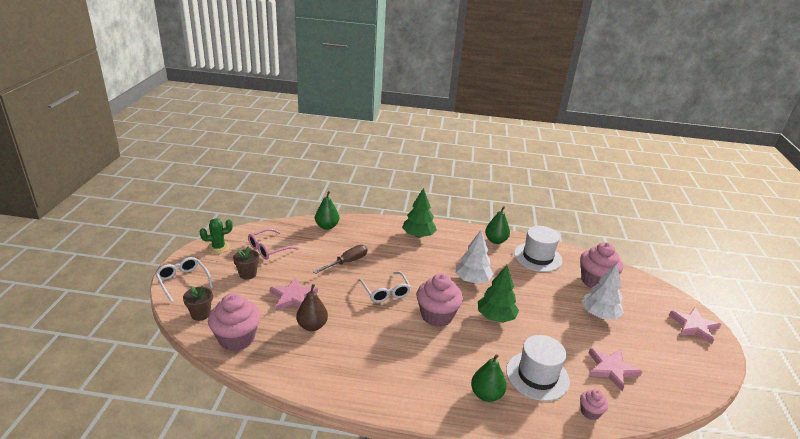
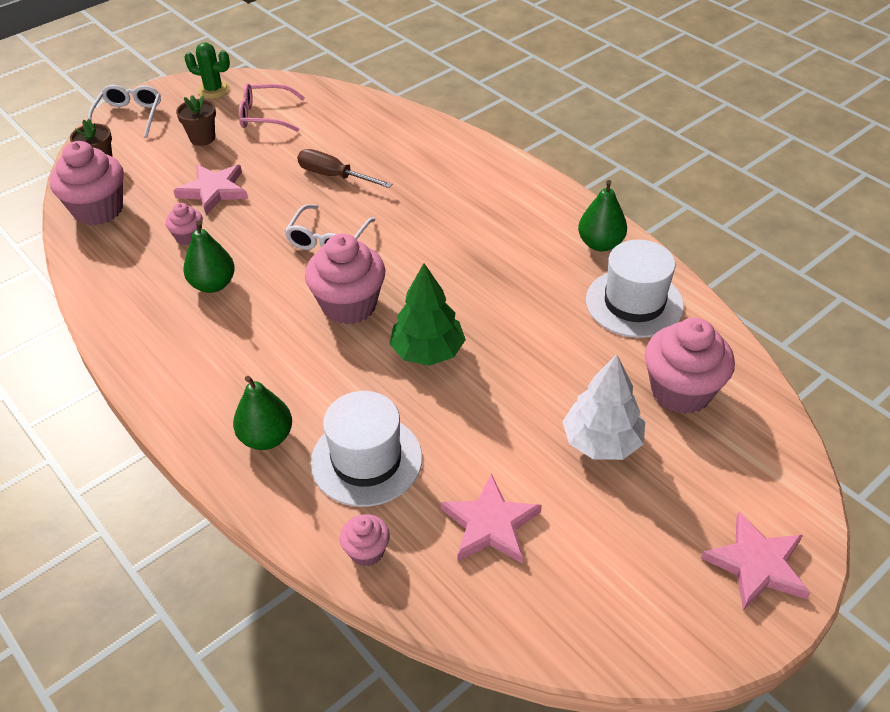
camera: 45 degrees right, 15 degrees up
(312, 326) = (188, 237): brown pear -> pink cupcake
(327, 226) = (375, 115): green pear -> green pear (213, 284)
(347, 262) = (334, 176): brown screwdriver -> brown screwdriver turned 150 degrees counterclockwise
(418, 235) = (486, 181): green tree -> none
(472, 280) = (472, 284): white tree -> none

